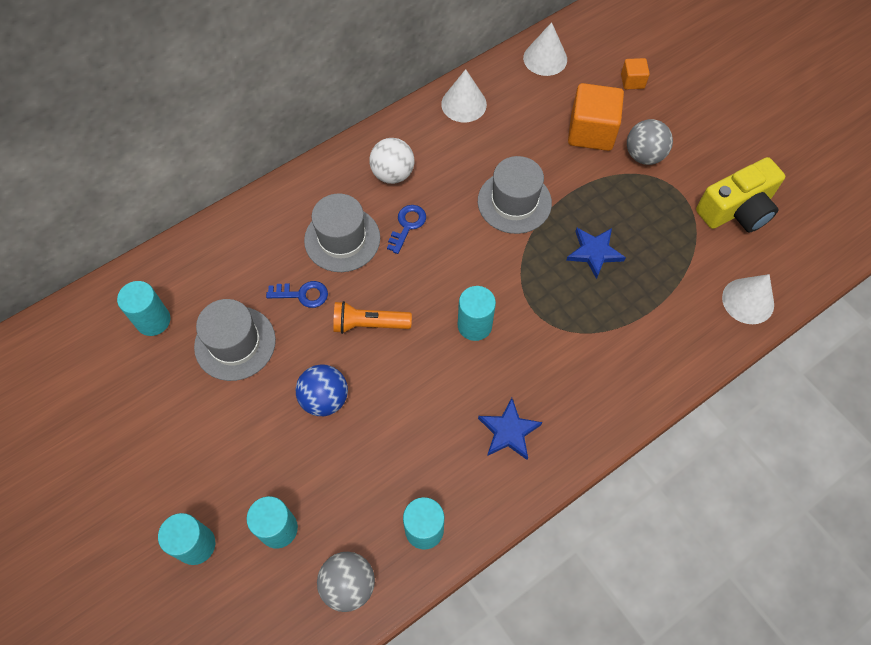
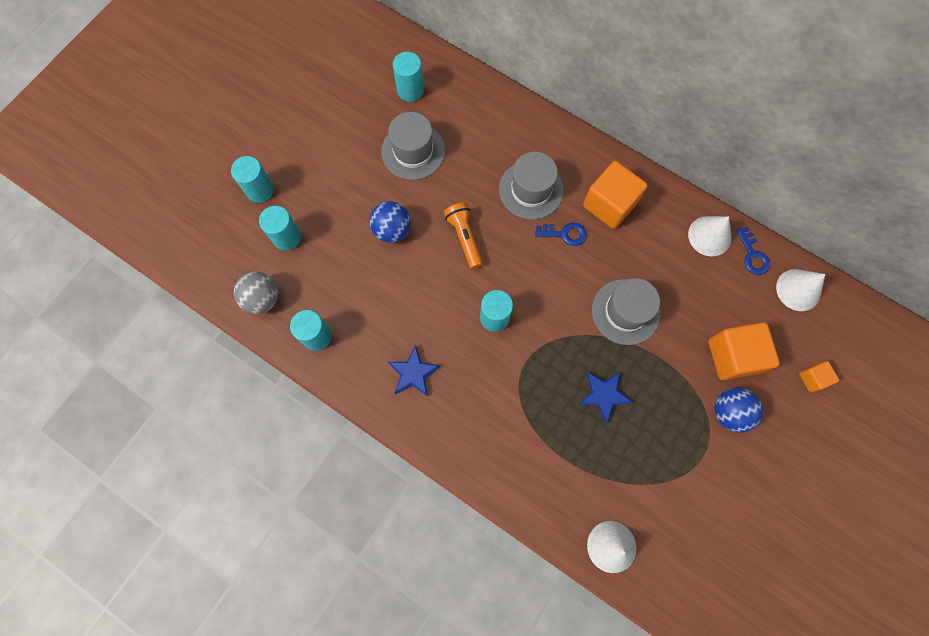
camera: 70 degrees right, 10 degrees up
(302, 294) = (471, 180): blue key -> blue key (752, 255)
(393, 174) = (609, 204): white ball -> orange cube
(644, 155) = (729, 412): grey ball -> blue ball
(736, 209) = (707, 515): yellow camera -> none

